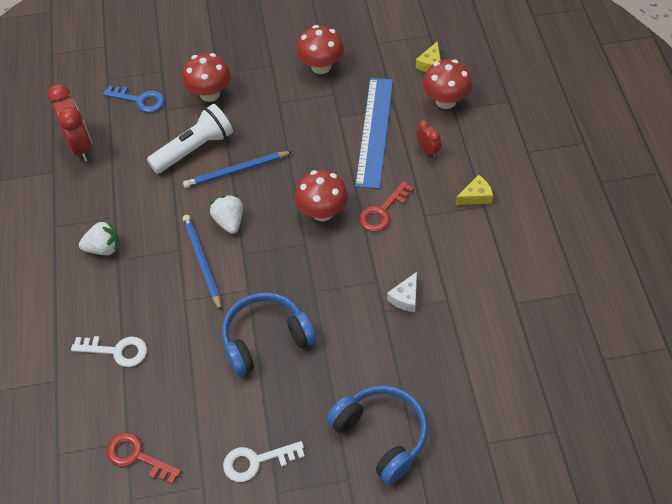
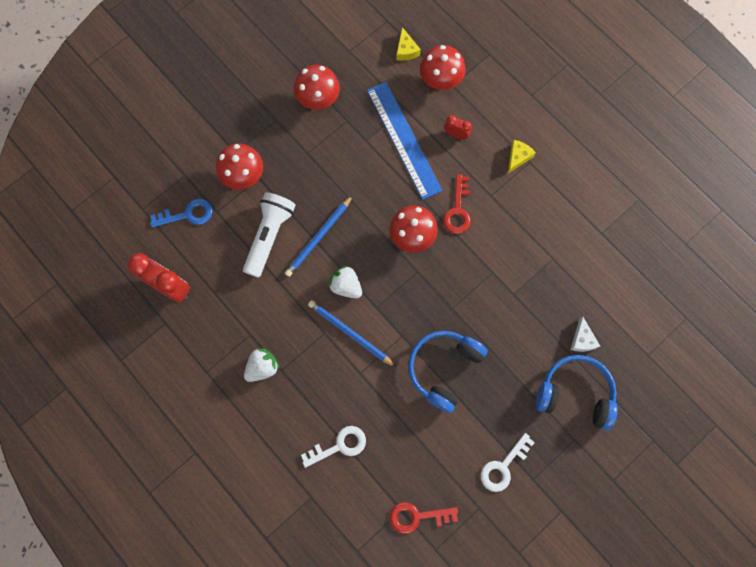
camera: 35 degrees left, 20 degrees up
(405, 297) = (522, 274): white cheese -> white cheese (582, 339)

